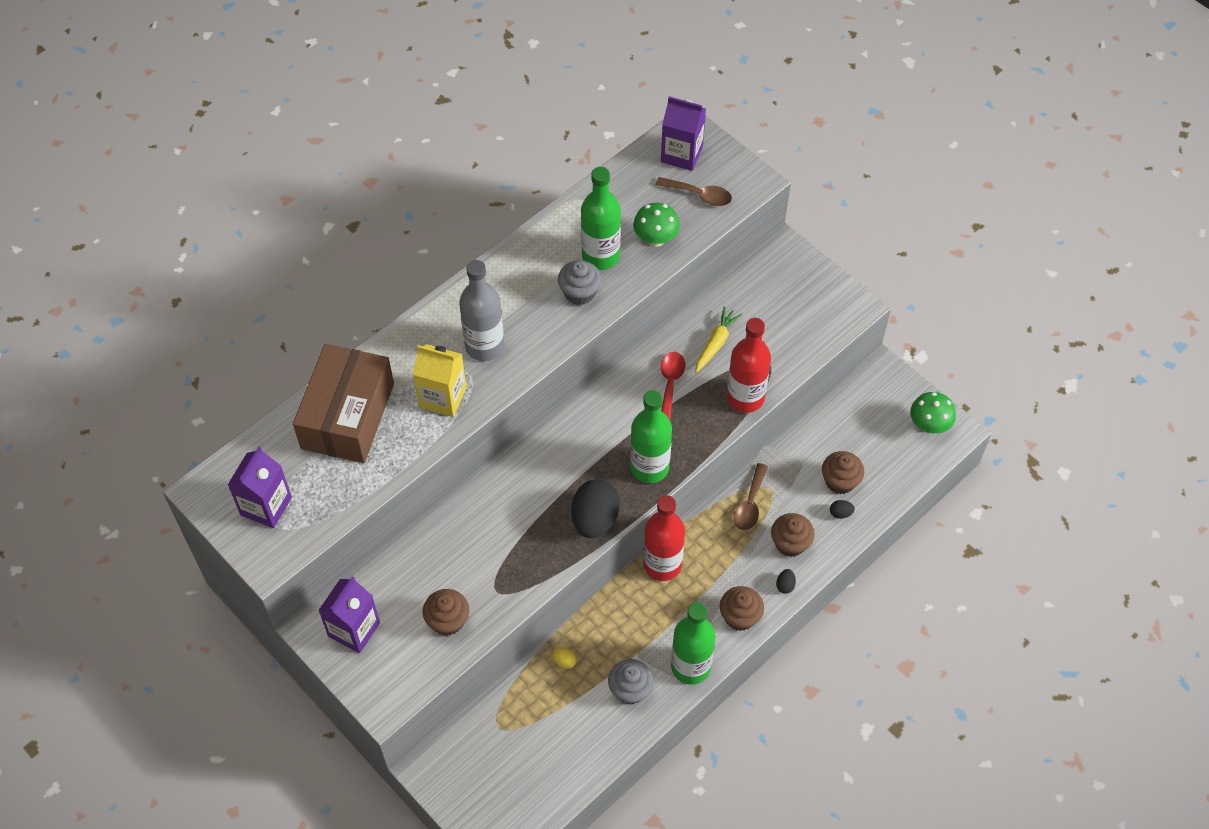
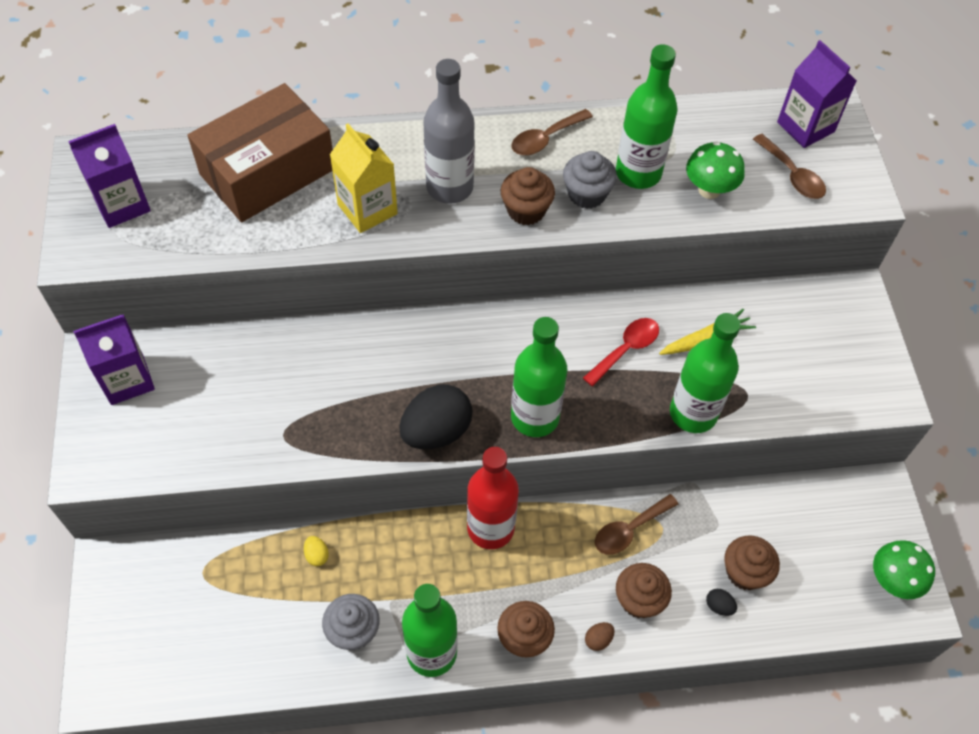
camera: 35 degrees right, 0 degrees up
(448, 621) = (214, 431): brown cupcake -> brown cupcake (526, 210)
(519, 270) = (545, 139): none -> brown spoon
(745, 398) = (693, 413): red bottle -> green bottle
(785, 585) = (598, 639): black egg -> brown egg

